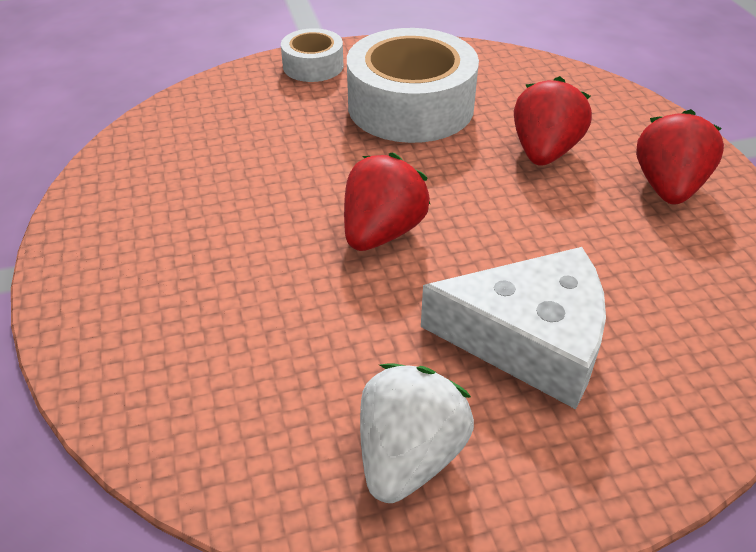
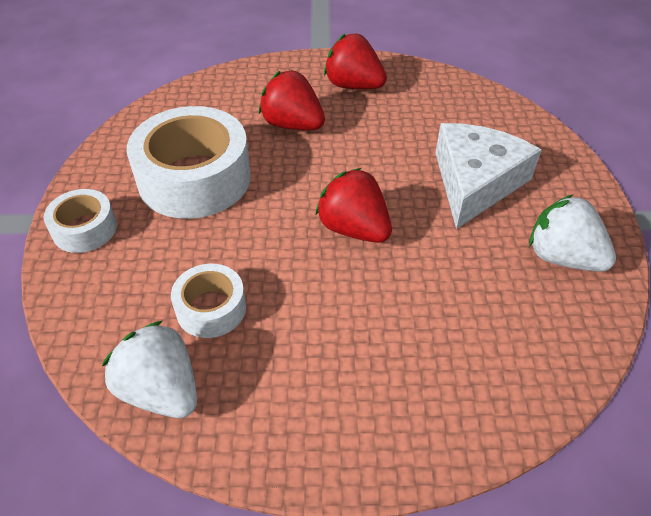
camera: 75 degrees left, 5 degrees up
(139, 151) = (161, 390): none -> white strawberry
(236, 156) = (211, 308): none -> white tape

